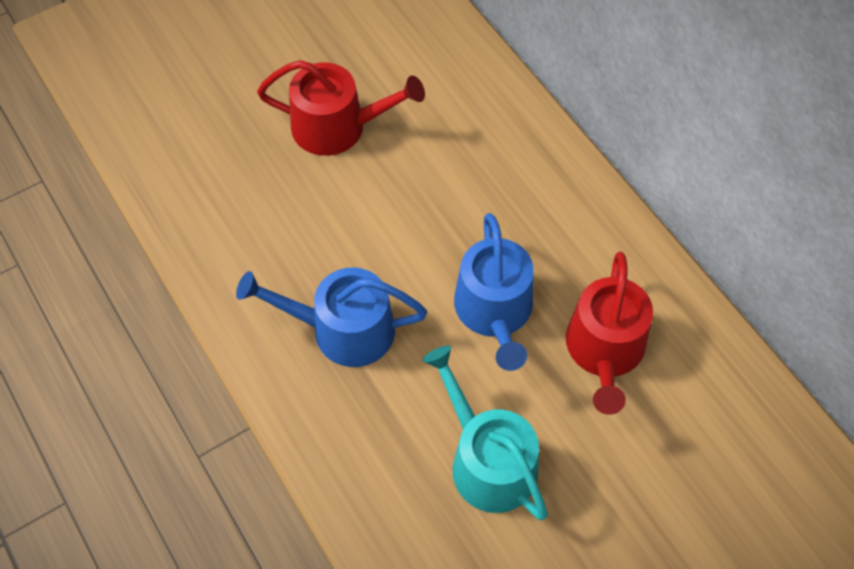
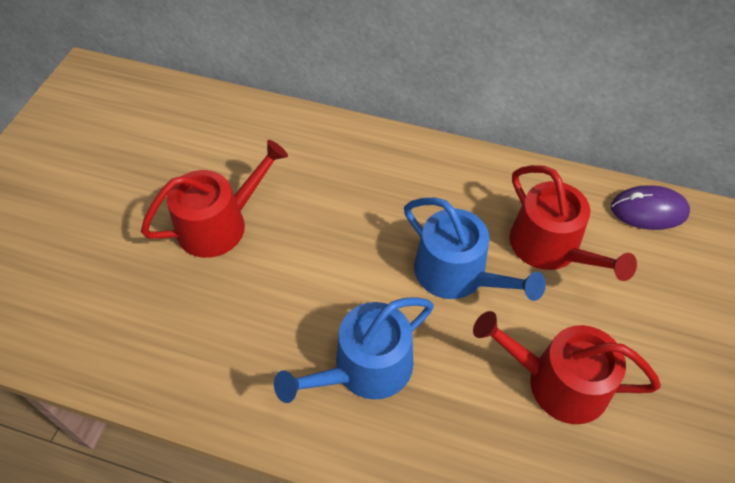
camera: 40 degrees left, 5 degrees down
(487, 460) = (557, 382): turquoise watering can -> red watering can
(742, 388) = (648, 210): none -> purple mouse

